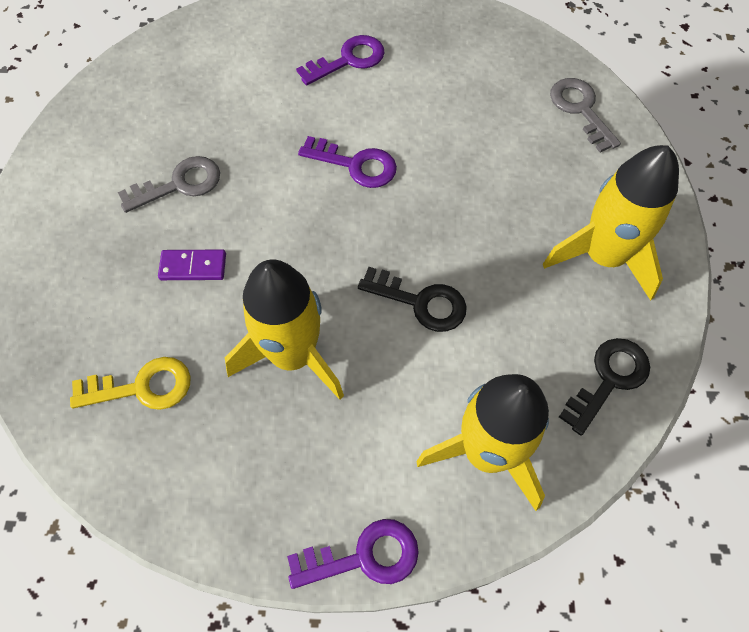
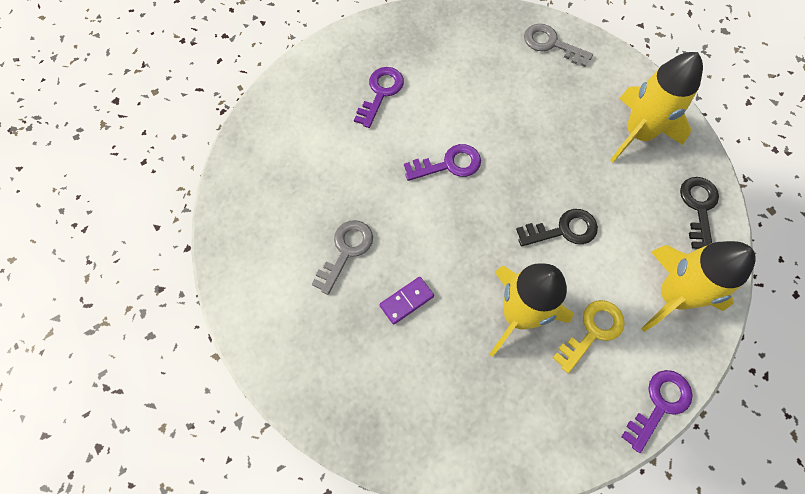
camera: 35 degrees left, 5 degrees up
(142, 387) = (446, 401): yellow key -> yellow key (592, 331)

